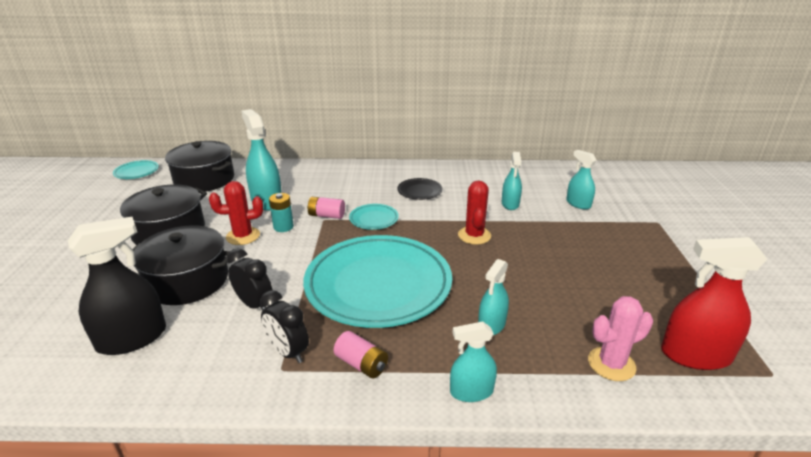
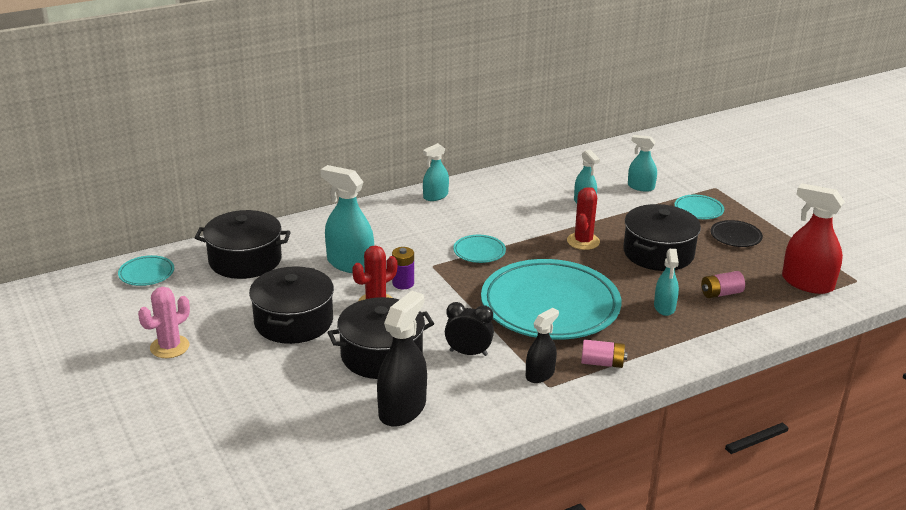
camera: 30 degrees left, 0 degrees up
(283, 227) = (403, 283): turquoise battery -> purple battery
(288, 352) = (540, 374): black clock -> black spray bottle
(326, 215) = (430, 261): pink battery -> pink battery (721, 293)
(419, 191) = (490, 212): black plate -> black plate (735, 236)
(471, 391) = (691, 353): turquoise spray bottle -> turquoise spray bottle (435, 196)
(474, 235) = (583, 241): red cactus -> red cactus turned 45 degrees clockwise
(539, 267) = (658, 253): none -> black pot
(611, 364) = (762, 306): pink cactus -> pink cactus (169, 347)
(621, 238) = (698, 210): none -> turquoise plate
(695, 355) = (807, 283): red spray bottle -> red spray bottle turned 60 degrees clockwise

